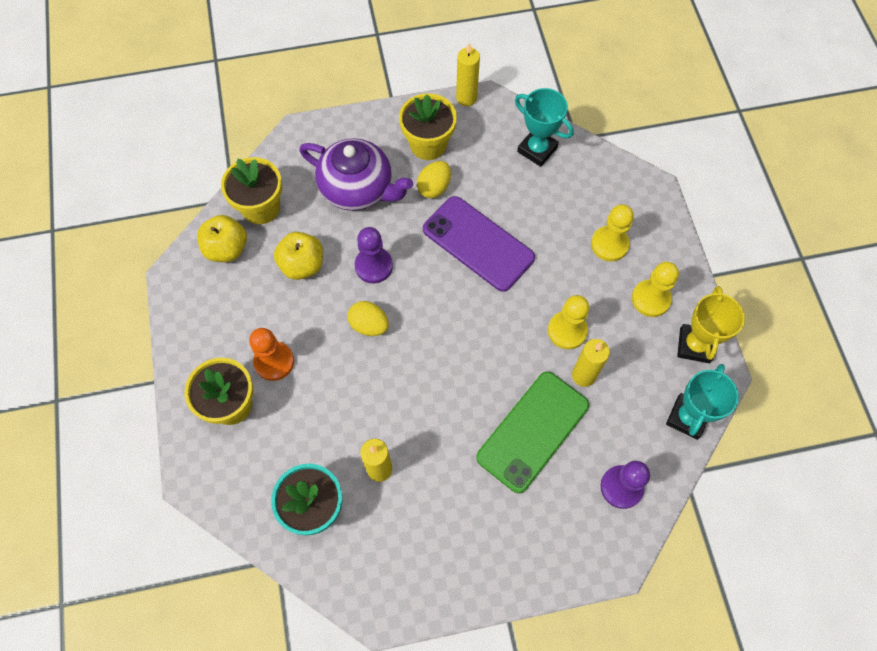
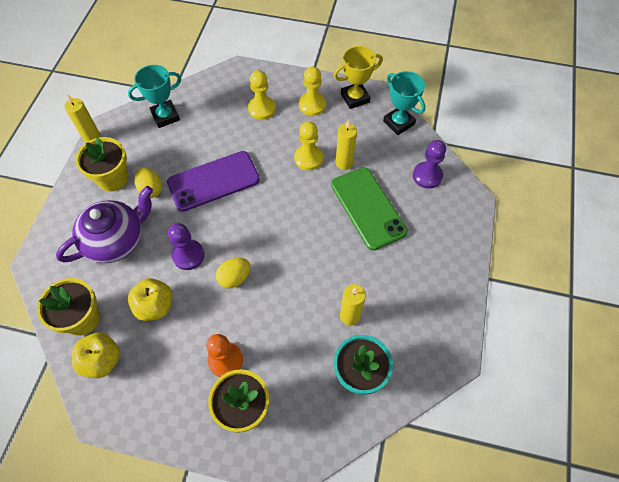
camera: 65 degrees left, 5 degrees down
(694, 345) = (355, 98): yellow trophy -> yellow trophy turned 60 degrees counterclockwise

